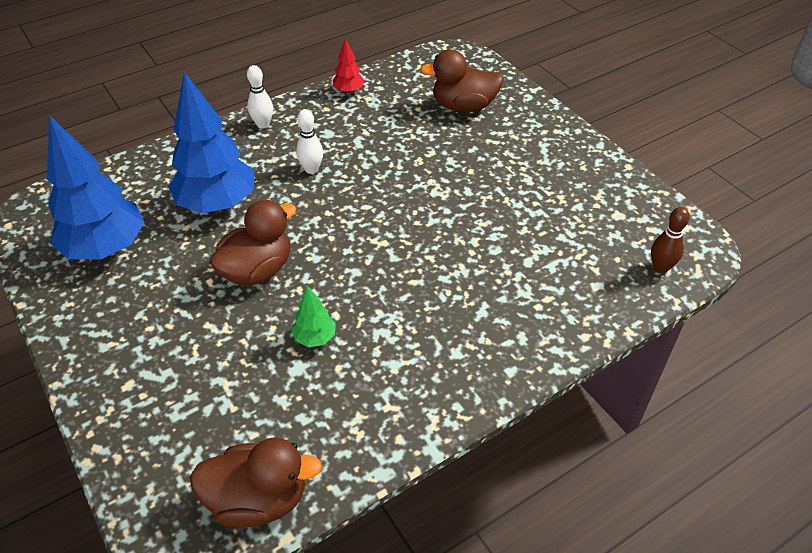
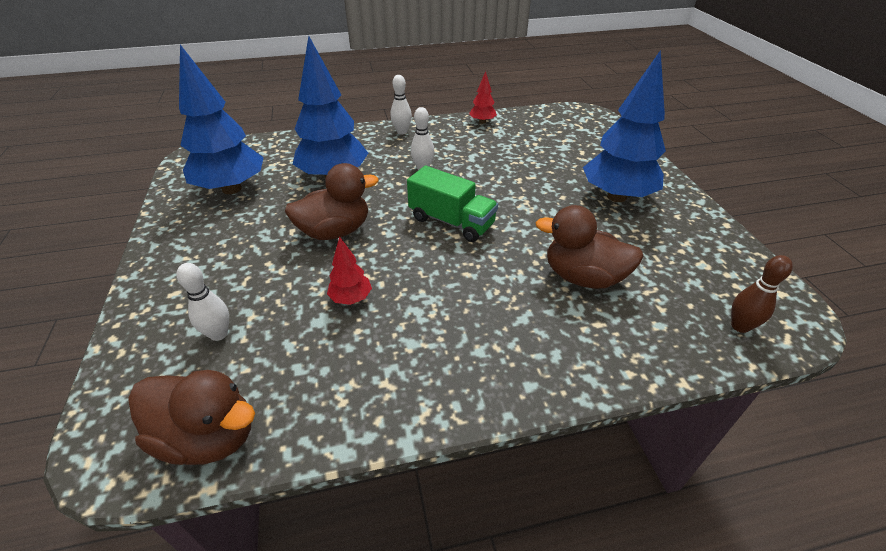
camera: 20 degrees right, 5 degrees down
(205, 410) = (219, 334): none -> white bowling pin
(315, 338) = (351, 298): green tree -> red tree
(372, 228) = (451, 222): none -> green truck
(463, 106) = (576, 149): brown duck -> brown duck (583, 277)
(522, 158) = (616, 197): none -> blue tree

